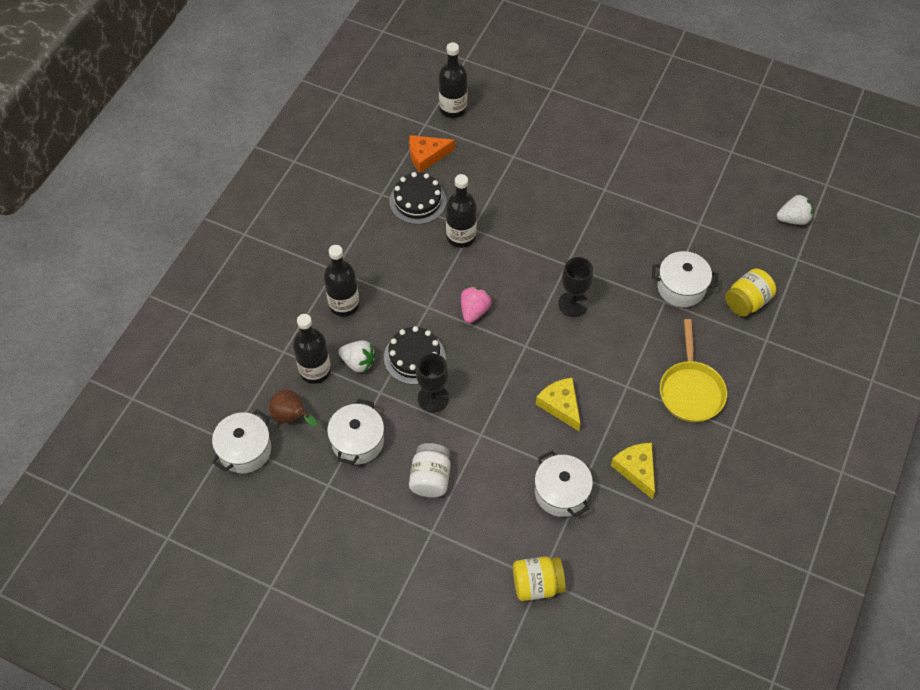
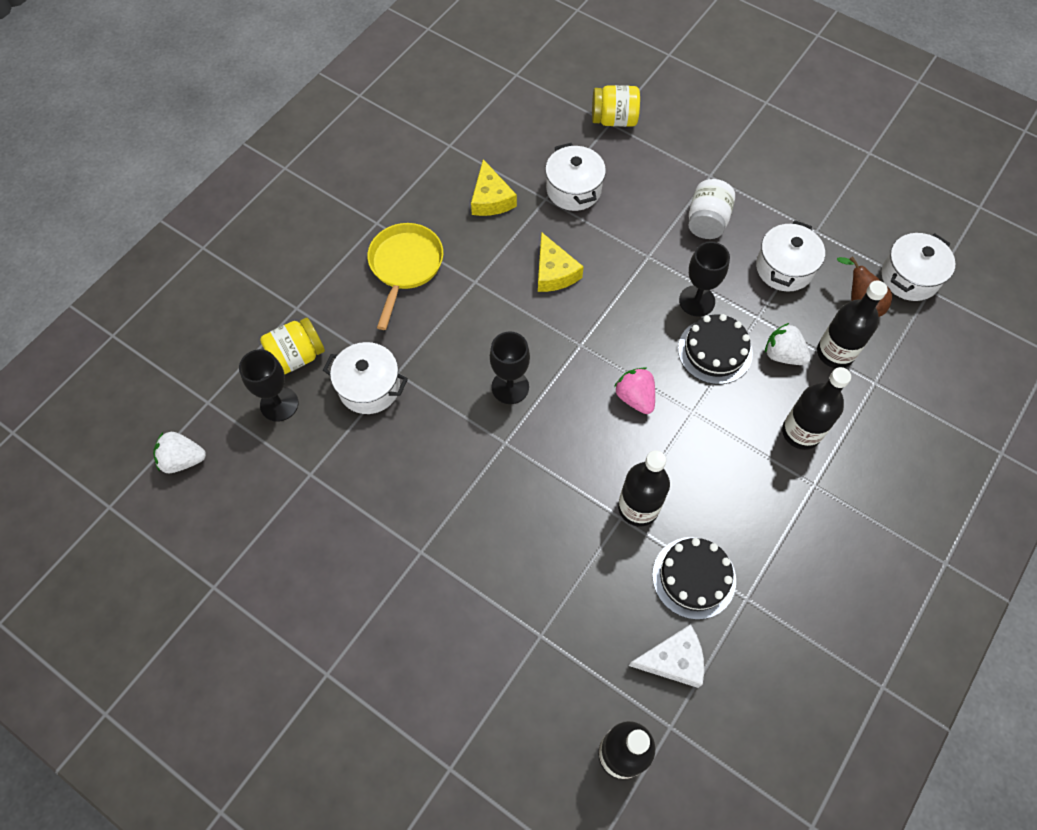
camera: 170 degrees left, 5 degrees up
(426, 156) = (673, 660): orange cheese -> white cheese
(474, 311) = (635, 397): pink strawberry -> pink strawberry turned 120 degrees clockwise
(743, 265) = (279, 404): none -> black goblet

